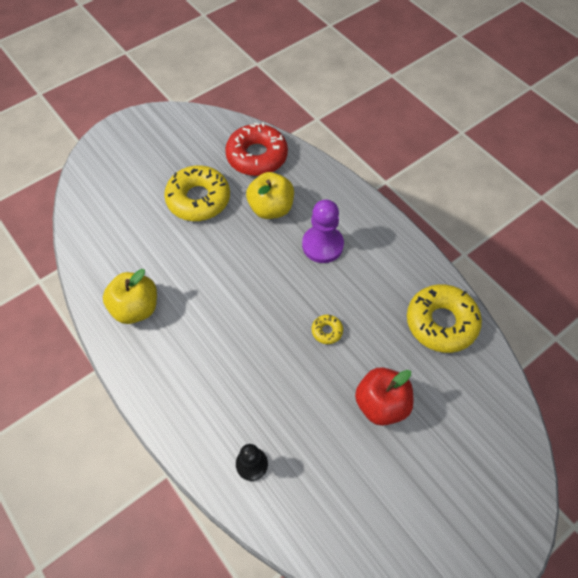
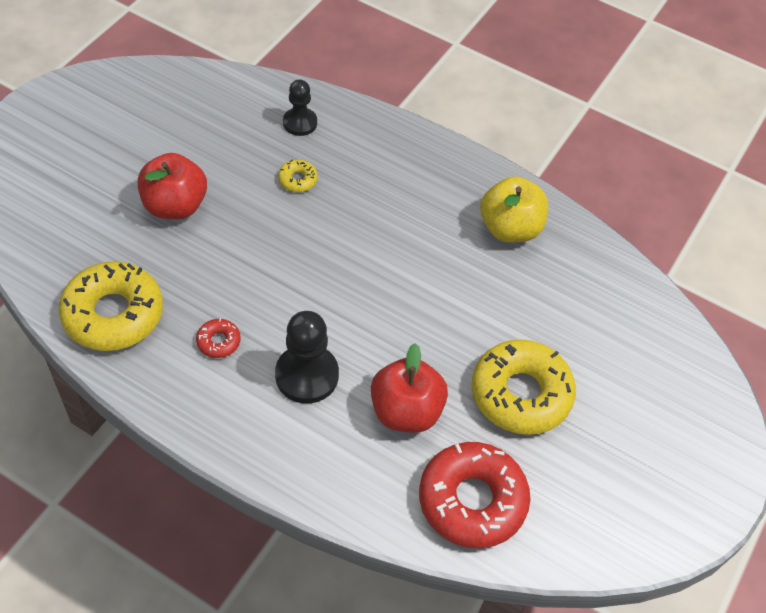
camera: 155 degrees right, 5 degrees down
(271, 208) = (406, 411): yellow apple -> red apple
(322, 245) = (307, 375): purple pawn -> black pawn
(327, 331) = (263, 265): yellow donut -> yellow donut (297, 180)
(373, 282) = (218, 341): none -> red donut

